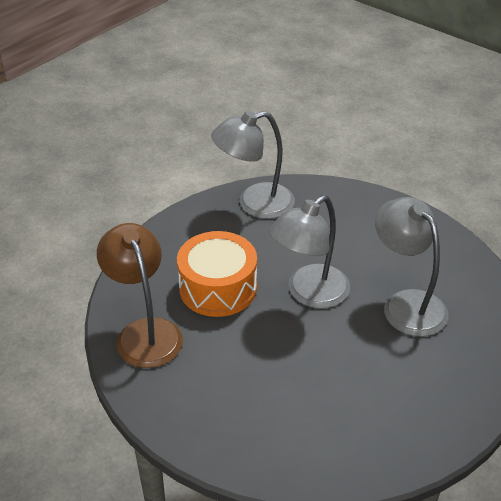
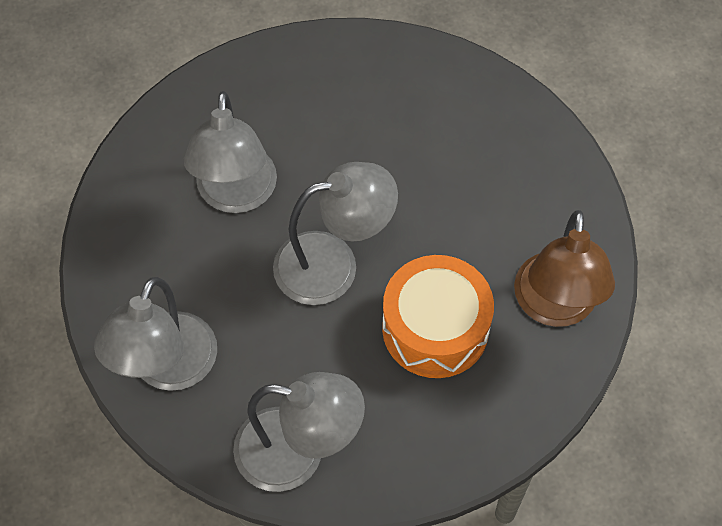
camera: 150 degrees left, 20 degrees up
(357, 208) = (167, 369): none -> grey lamp

